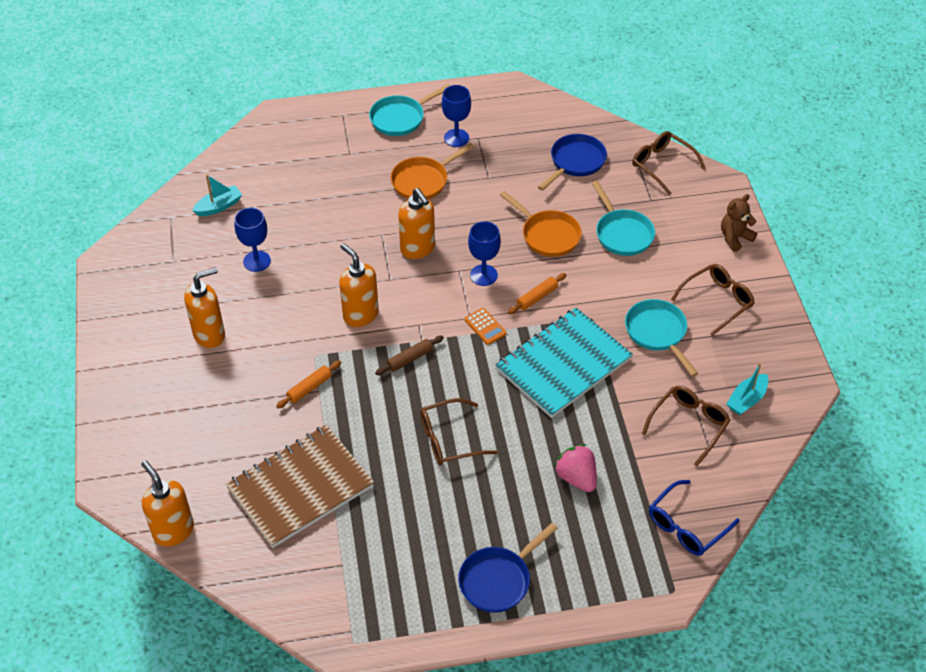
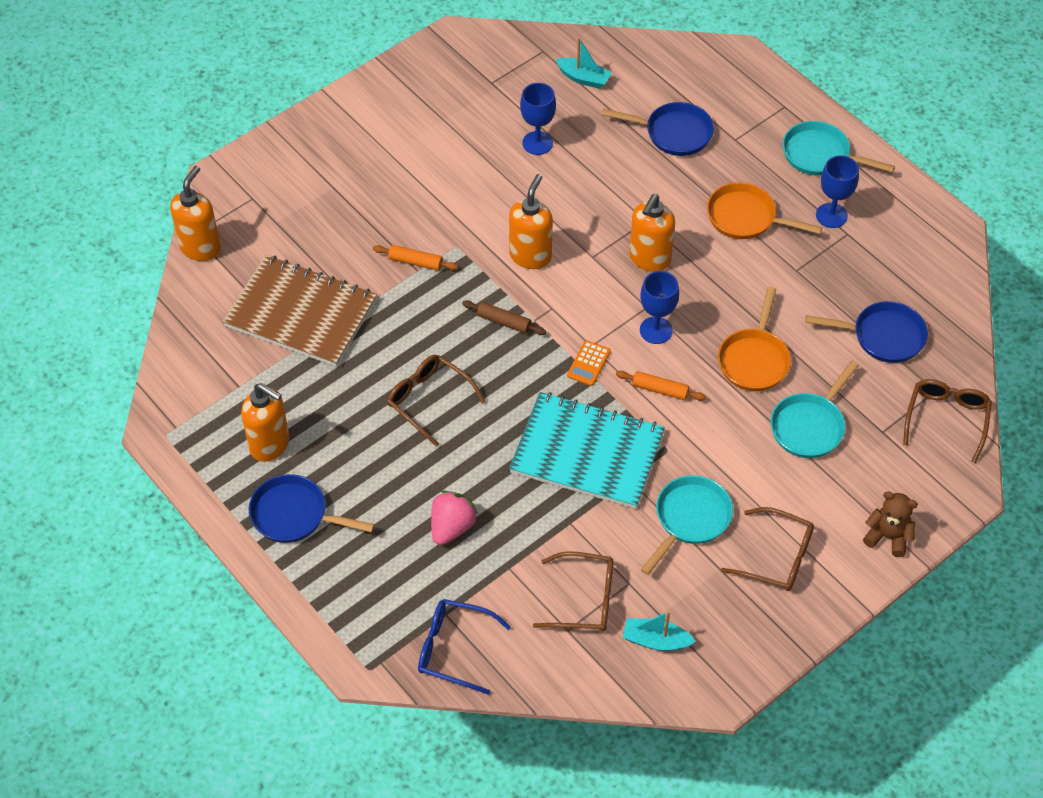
camera: 60 degrees right, 5 degrees up
(210, 334) = (425, 156): orange soap dispenser -> orange soap dispenser (270, 445)
(315, 182) = (673, 133): none -> blue pan

